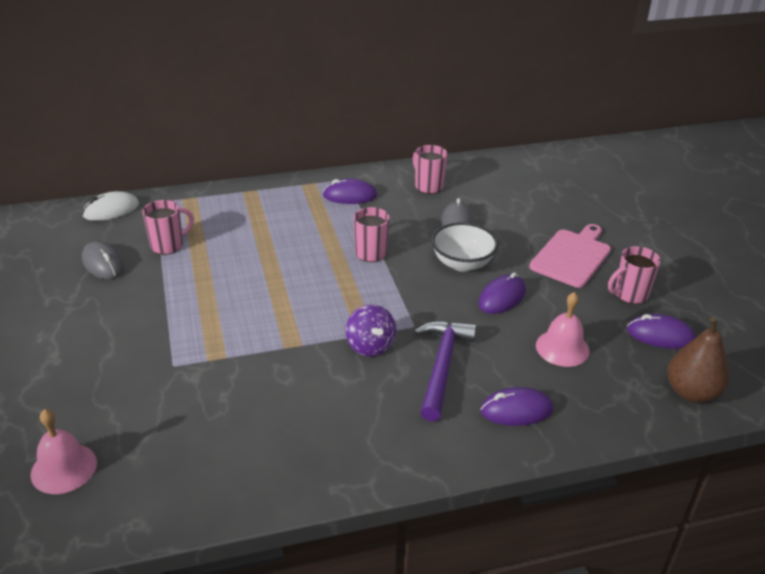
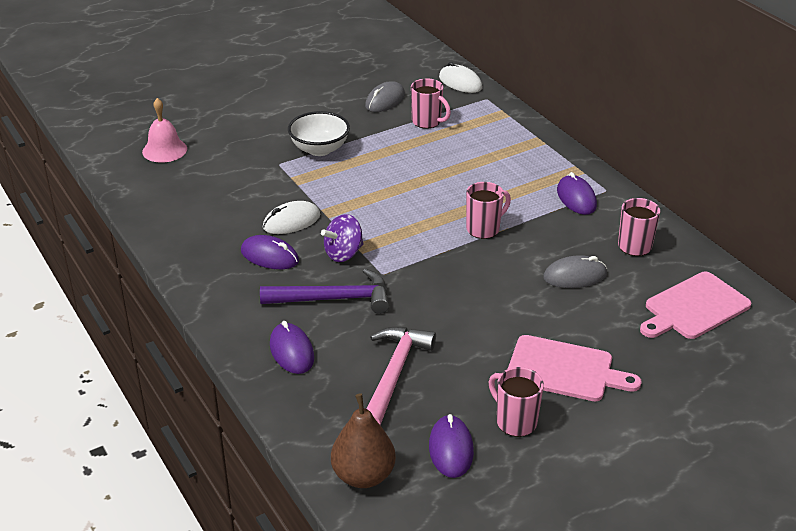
camera: 75 degrees right, 0 degrees up
(294, 374) = (291, 221): none -> white mouse
(462, 263) = (501, 290): white bowl -> white bowl (319, 149)
(502, 297) = (457, 324): purple mouse -> purple mouse (269, 256)
(512, 183) = (694, 307): none -> pink cutting board
(562, 348) = (394, 374): pink bell -> pink hammer

